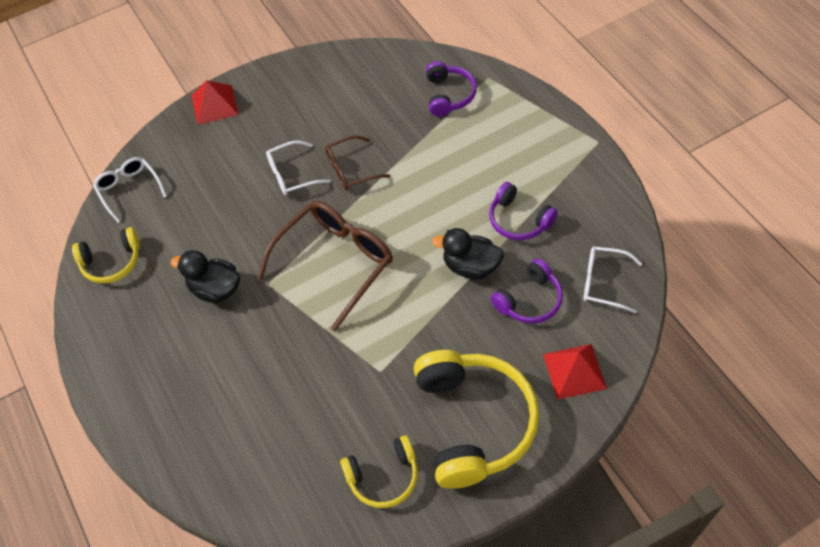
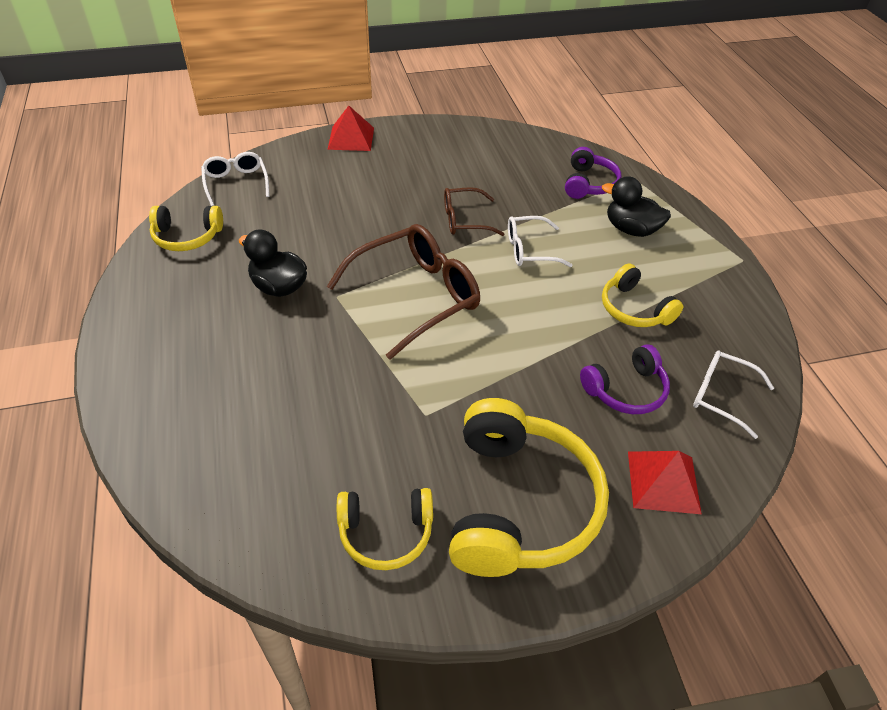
camera: 10 degrees right, 10 degrees down
(291, 175) = (402, 210): white glasses -> white glasses (529, 250)
(470, 266) = (566, 338): black duck -> black duck (631, 229)
(519, 220) = (634, 309): purple headphones -> yellow headphones

